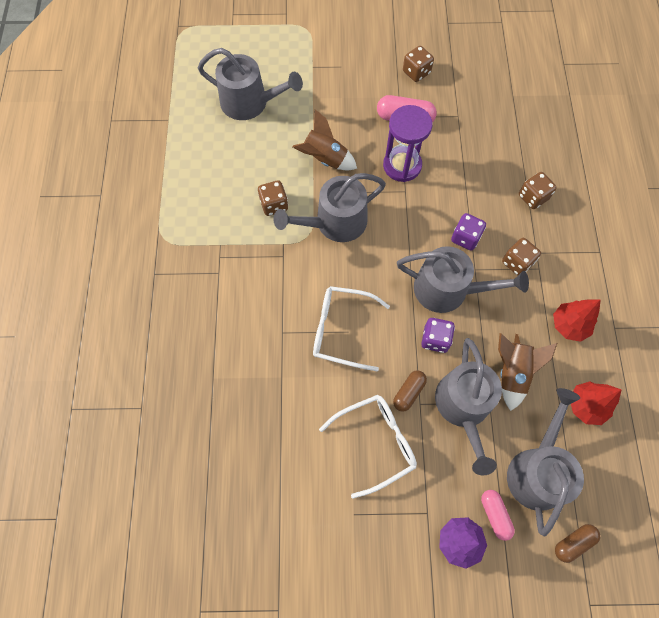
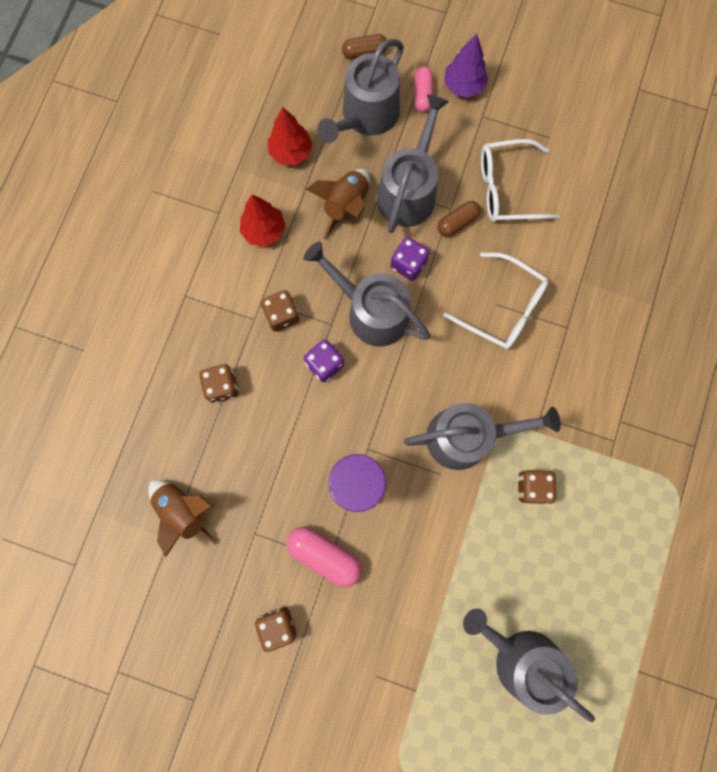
camera: 160 degrees left, 10 degrees up
(324, 159) = (449, 530): brown rocket -> brown rocket (184, 511)

